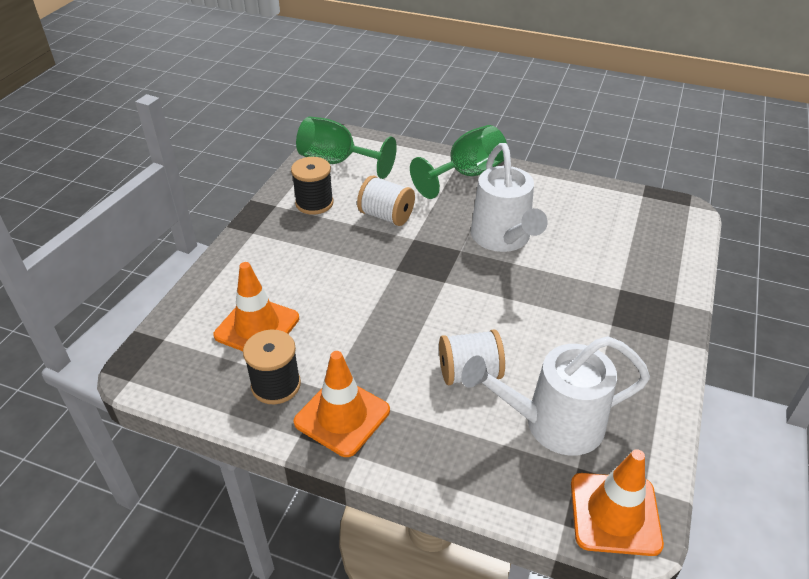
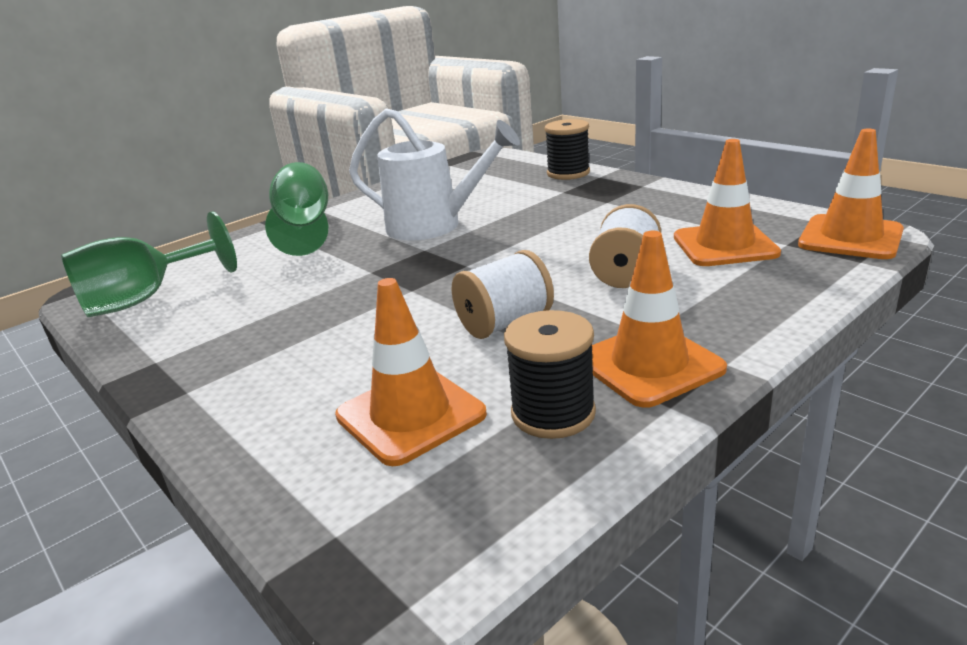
camera: 60 degrees left, 15 degrees down
(314, 203) = (202, 328): black spool -> black spool (568, 173)
(386, 216) = (306, 281): white spool -> white spool (504, 323)
(552, 424) = (724, 245): white watering can -> orange traffic cone

